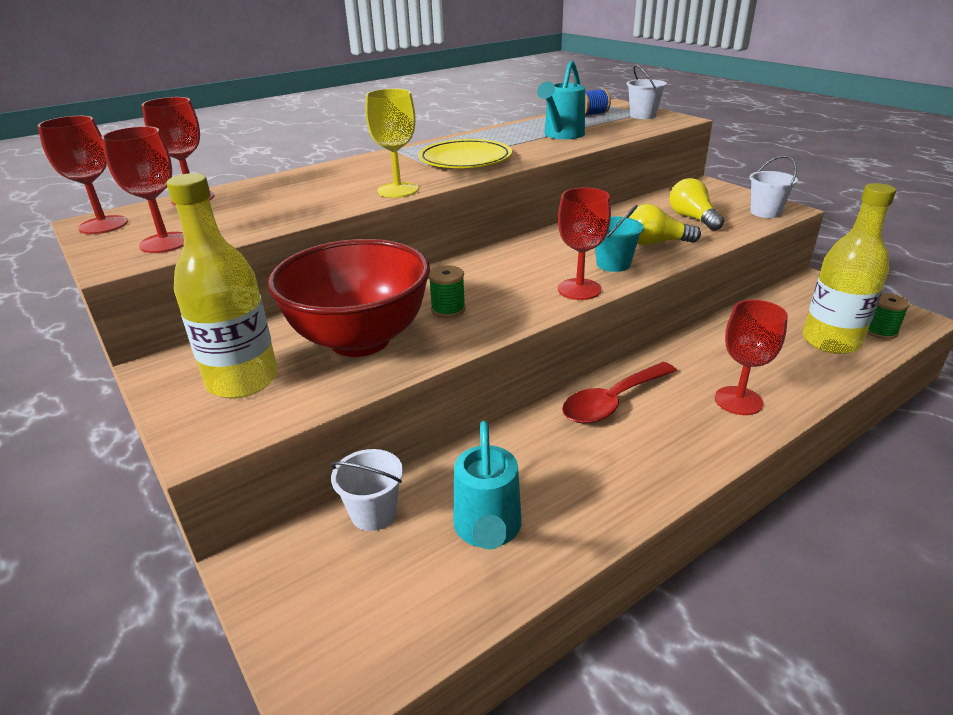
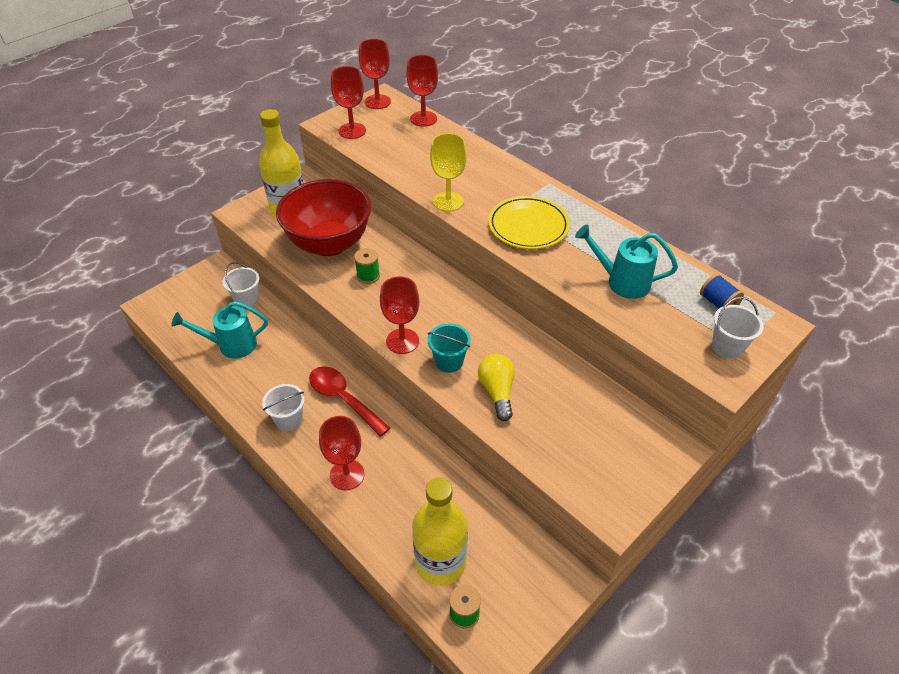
camera: 80 degrees right, 15 degrees up
(692, 218) = (564, 425): yellow light bulb -> none
(765, 212) = (597, 492): white bucket -> white bucket (289, 420)

